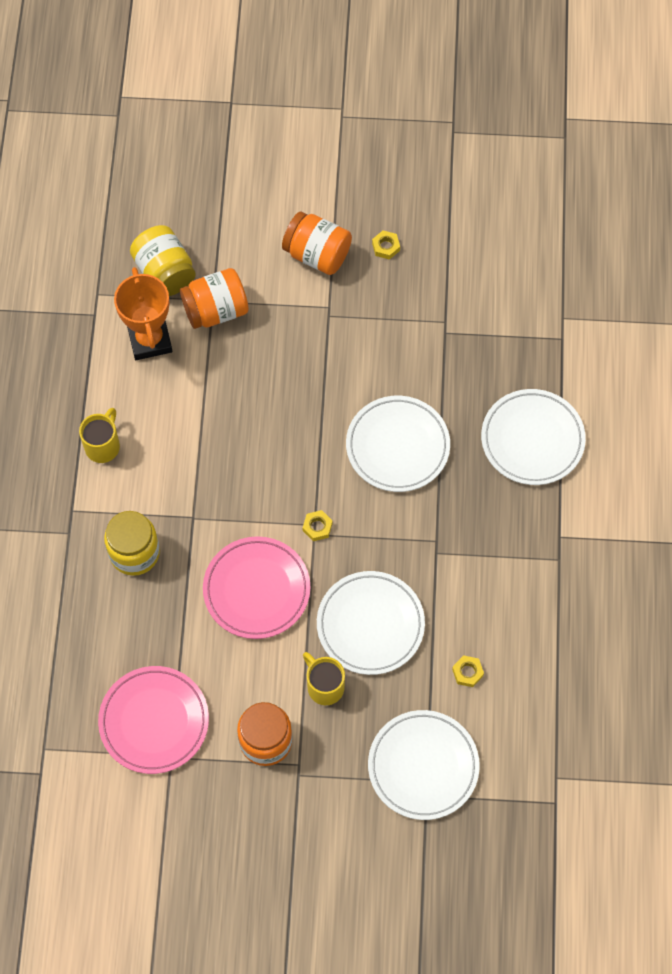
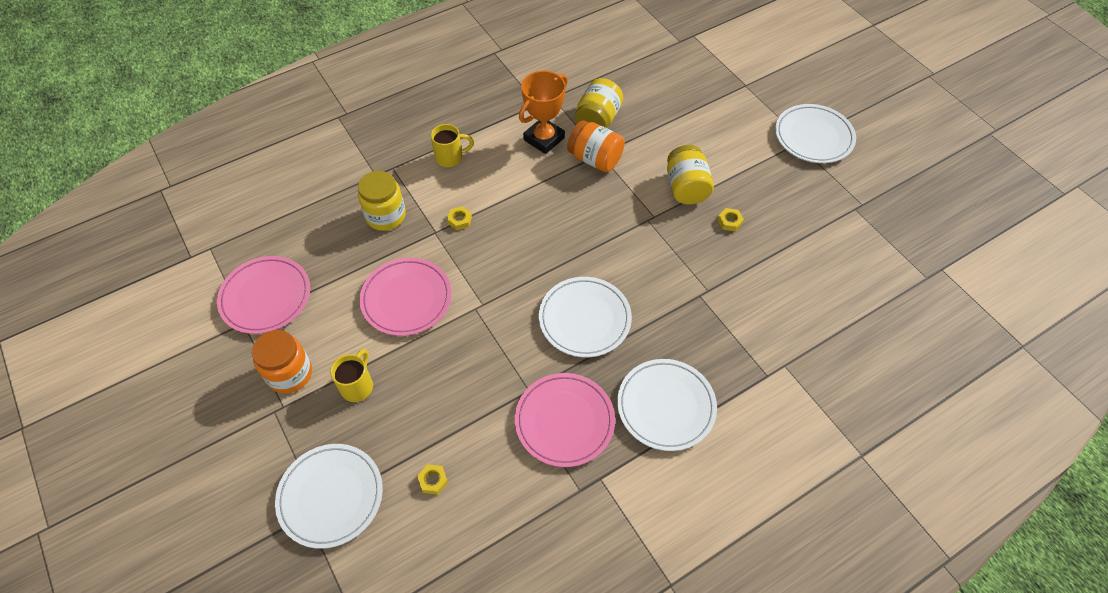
camera: 55 degrees right, 10 degrees down
(317, 254) = (686, 188): orange jar -> yellow jar
(317, 527) = (482, 307): yellow nut -> yellow nut (459, 220)
(370, 625) = (428, 387): white plate -> white plate (813, 137)
(488, 530) = (564, 421): none -> pink plate

